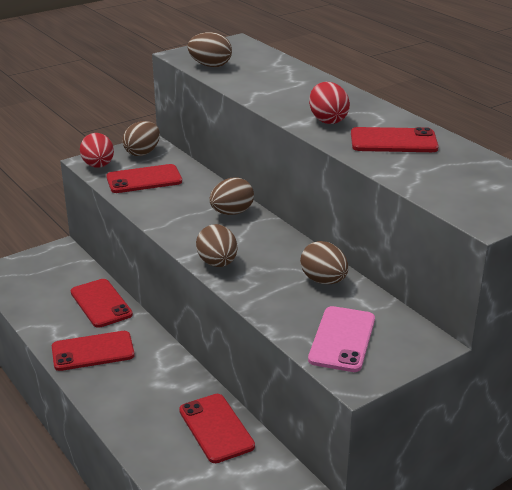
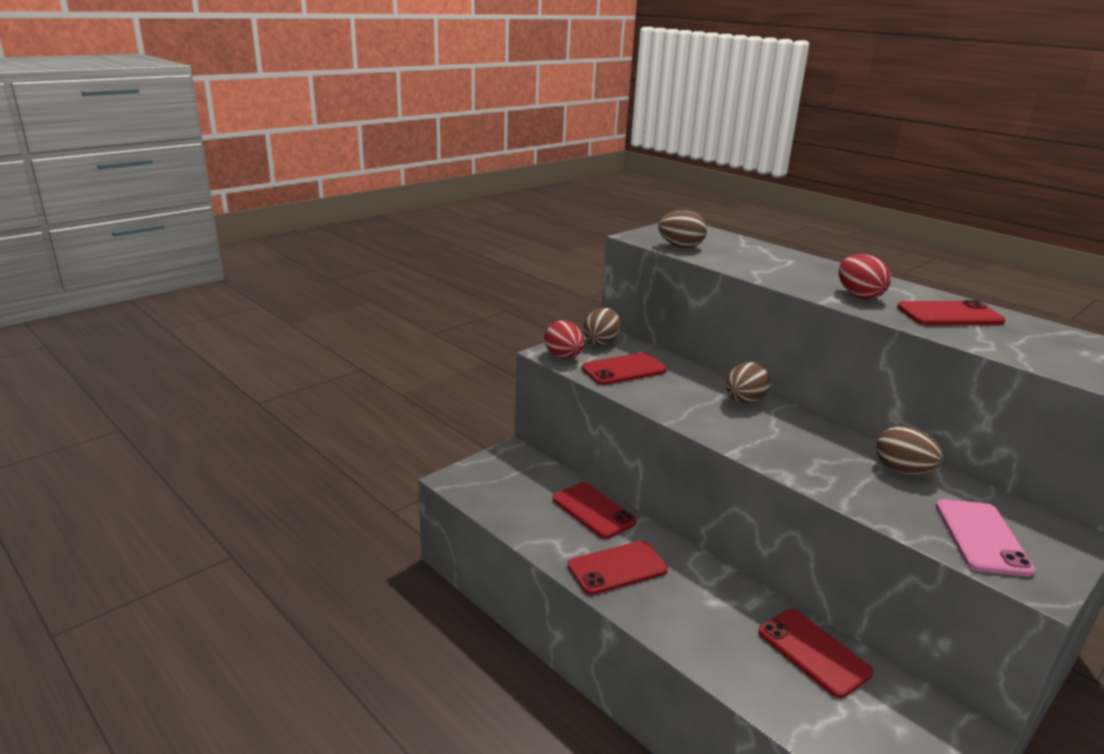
camera: 10 degrees left, 5 degrees down
(217, 263) = (774, 457): brown egg -> none

